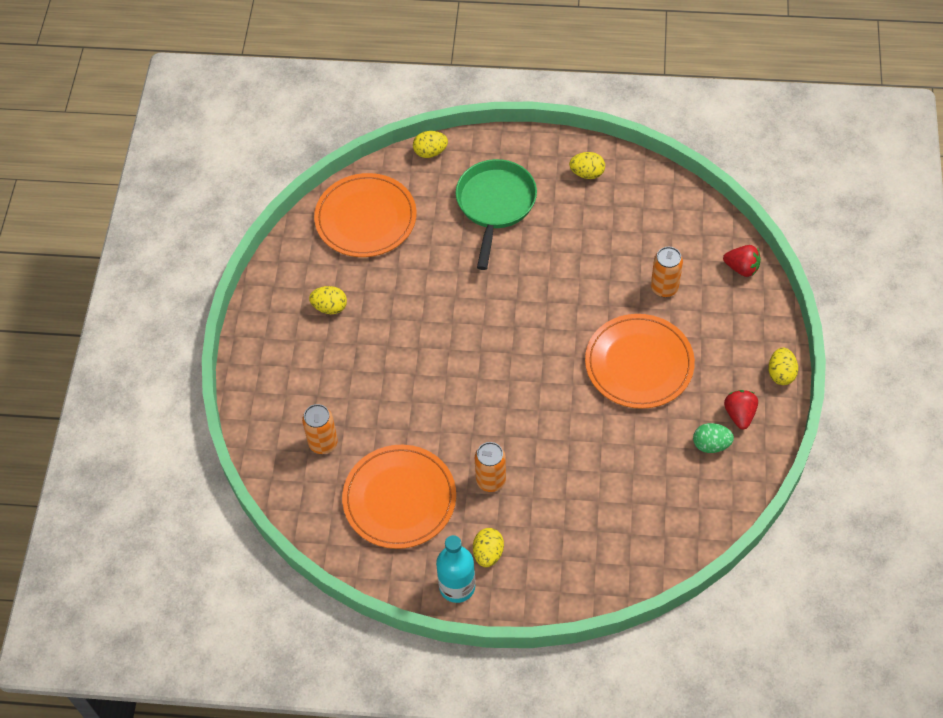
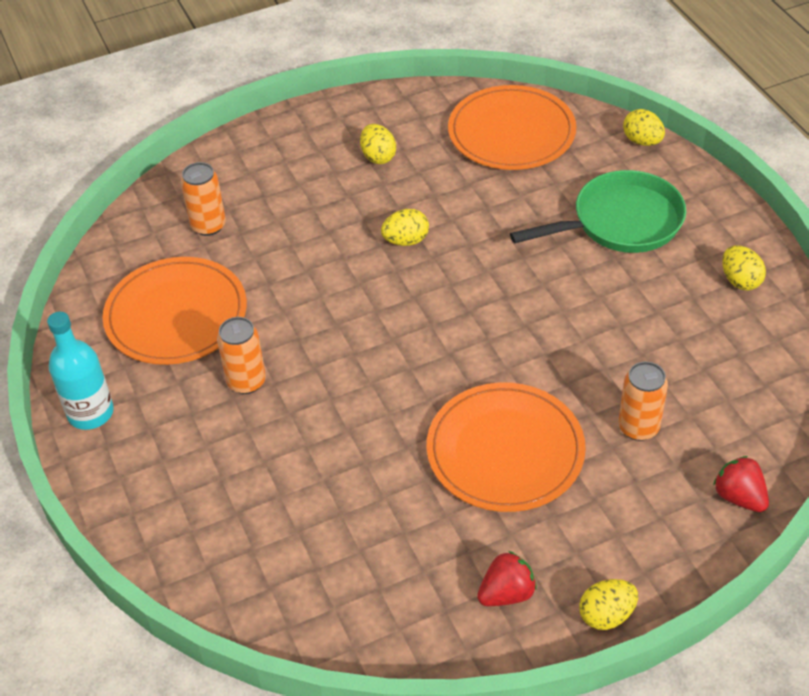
camera: 60 degrees right, 10 degrees down
(488, 553) = (148, 421): yellow egg -> yellow egg (406, 241)
(711, 445) = (437, 580): green egg -> none
(742, 268) = (739, 497): red strawberry -> red strawberry turned 150 degrees clockwise

